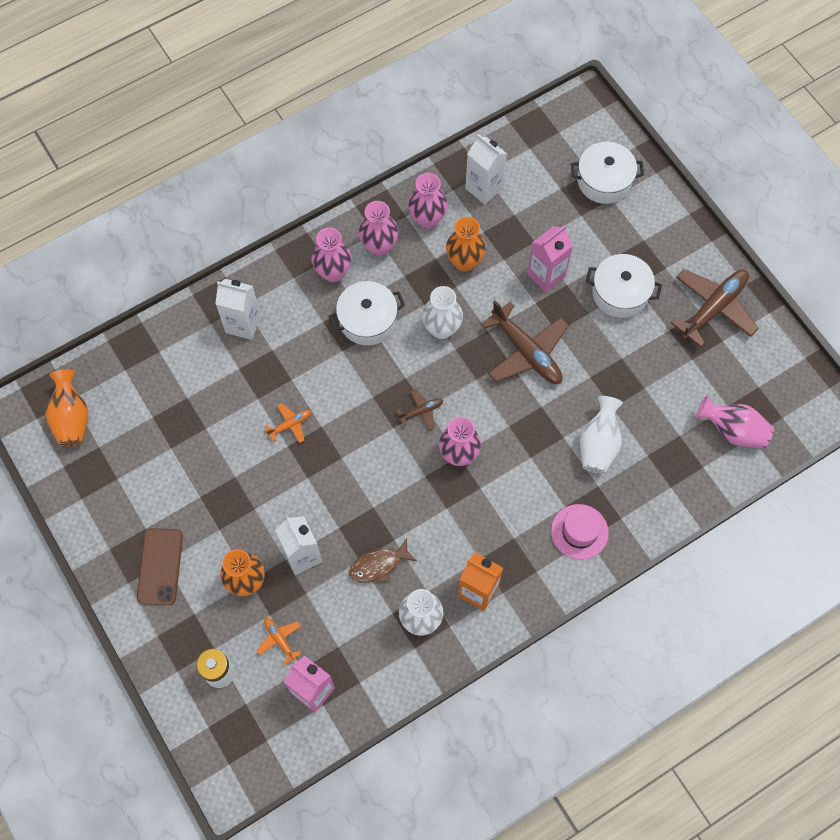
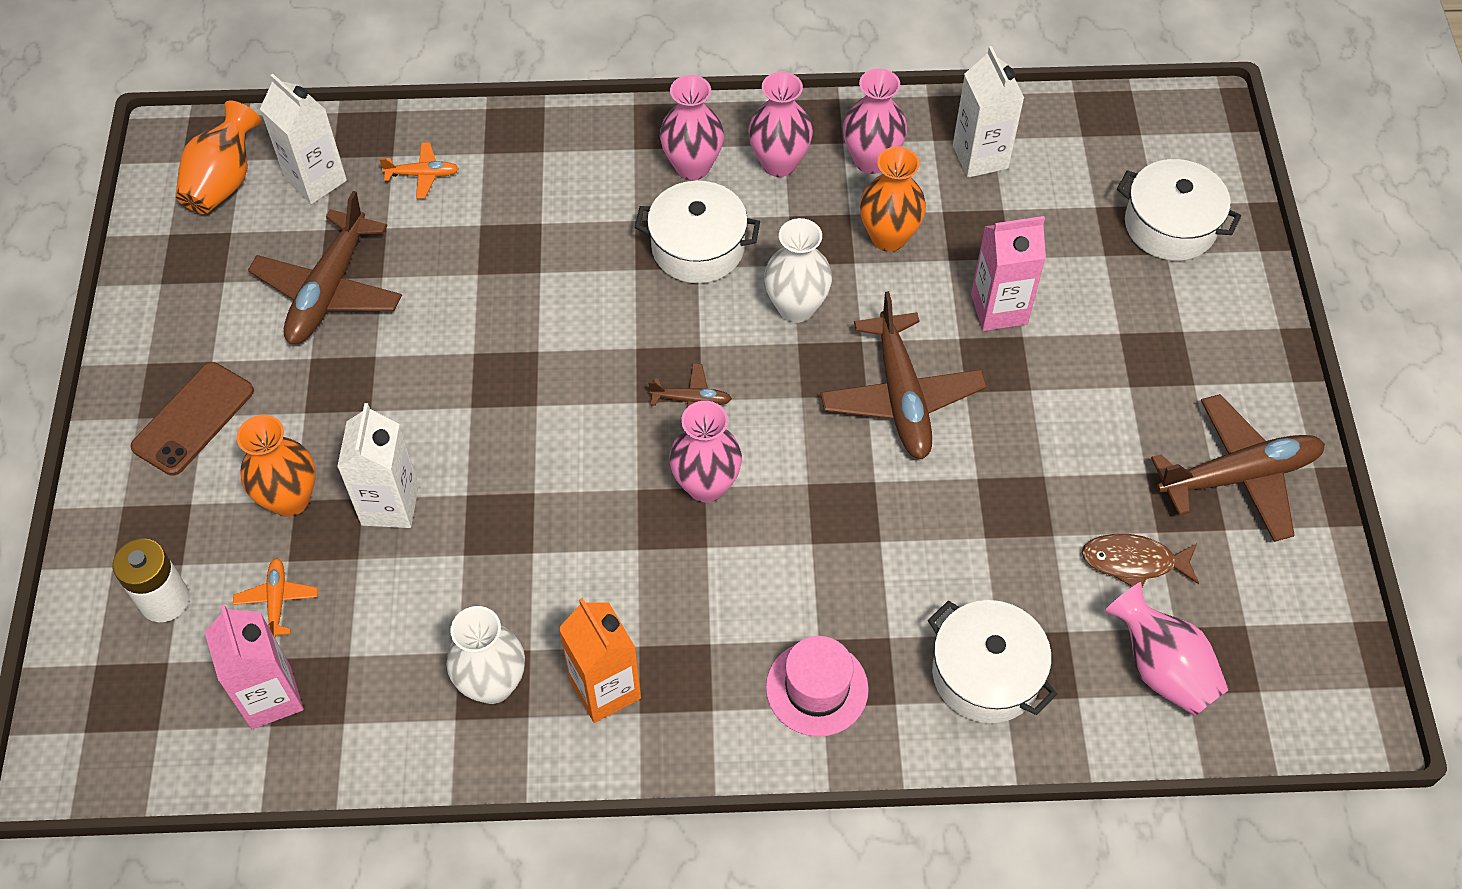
camera: 30 degrees right, 10 degrees down
(181, 452) = (329, 290): none -> brown plane
(243, 324) = (525, 173): white carton -> white carton (316, 180)
(290, 425) = (497, 328): orange plane -> orange plane (423, 175)
(379, 565) = (486, 575): brown fish -> brown fish (1133, 562)
(598, 444) = (929, 578): white vase -> none
(620, 293) = (1099, 385): white pot -> white pot (986, 674)

